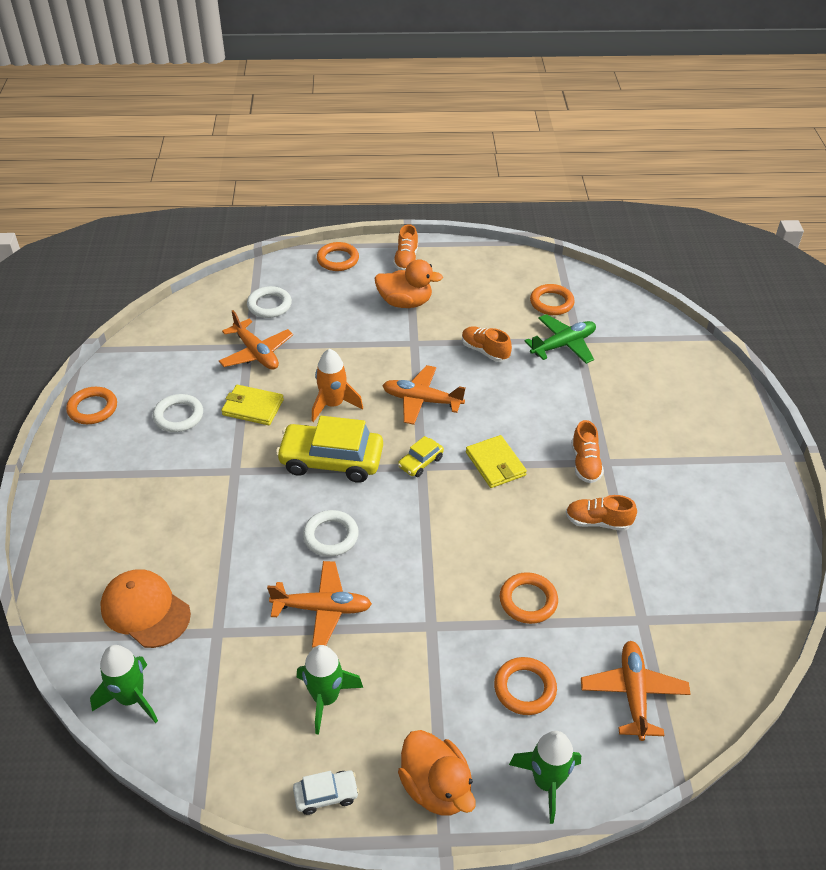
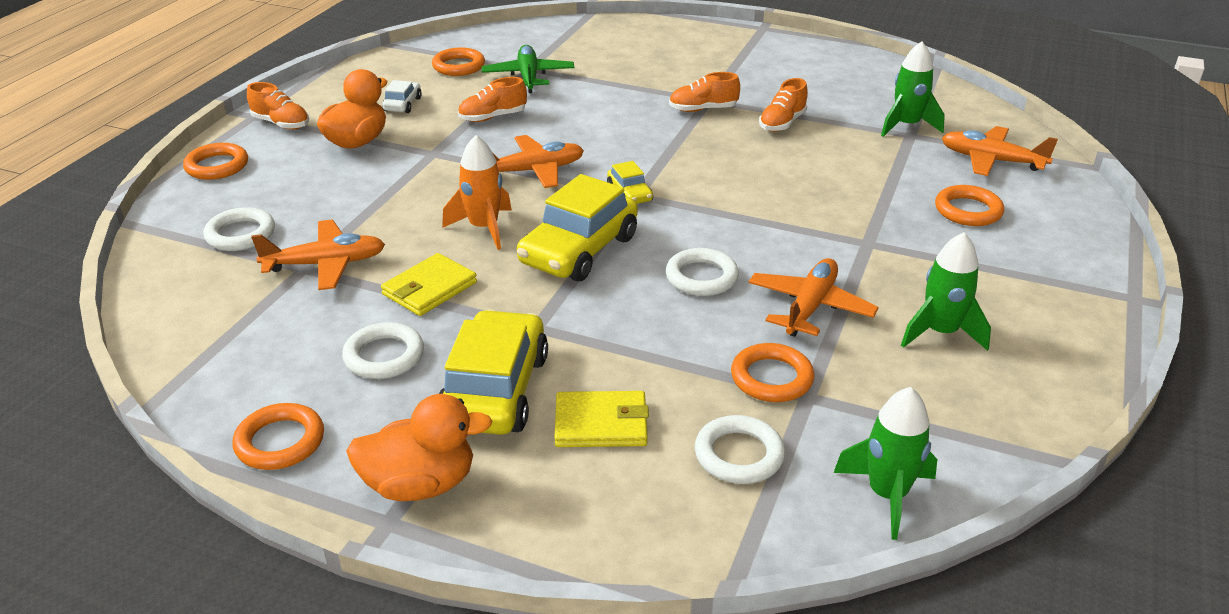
camera: 65 degrees left, 10 degrees down
(145, 610) = (739, 455): orange cap -> white ring
(165, 476) = (495, 390): none -> yellow car
(326, 795) = (1071, 360): white car -> white car (403, 104)
(421, 400) = (533, 171): orange plane -> orange plane turned 150 degrees counterclockwise
(436, 787) = (1073, 288): orange duck -> orange duck (420, 484)
(495, 464) = (667, 153): yellow wallet -> yellow wallet (601, 424)
(528, 601) = (861, 182): orange ring -> orange ring (771, 378)
(546, 782) = (1078, 226): green rocket -> green rocket (906, 126)
(585, 463) = (703, 109): orange shoe -> orange shoe turned 150 degrees clockwise

